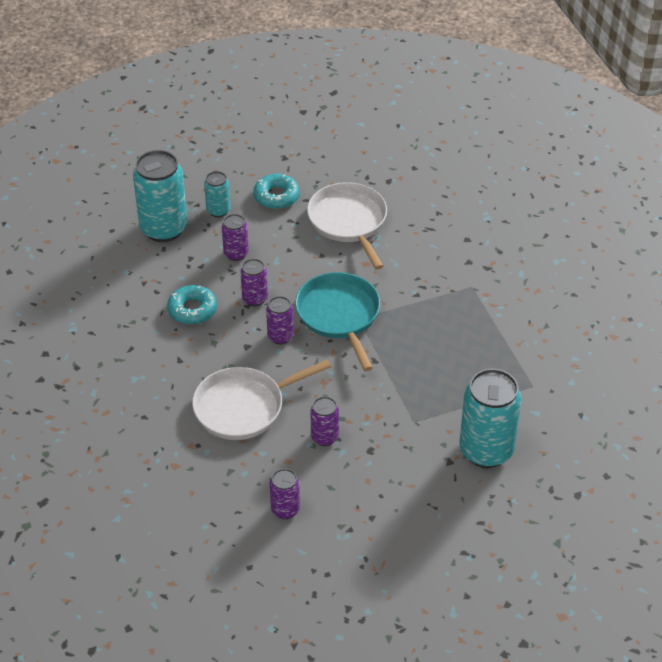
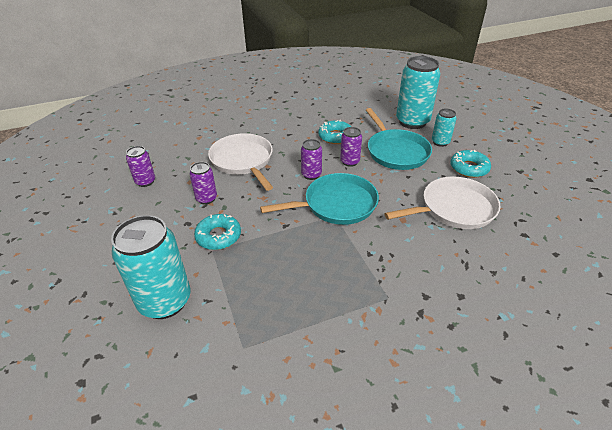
camera: 90 degrees right, 5 degrees down
(236, 254) = (396, 152): purple can -> turquoise pan
(393, 418) = (218, 236): none -> turquoise donut

